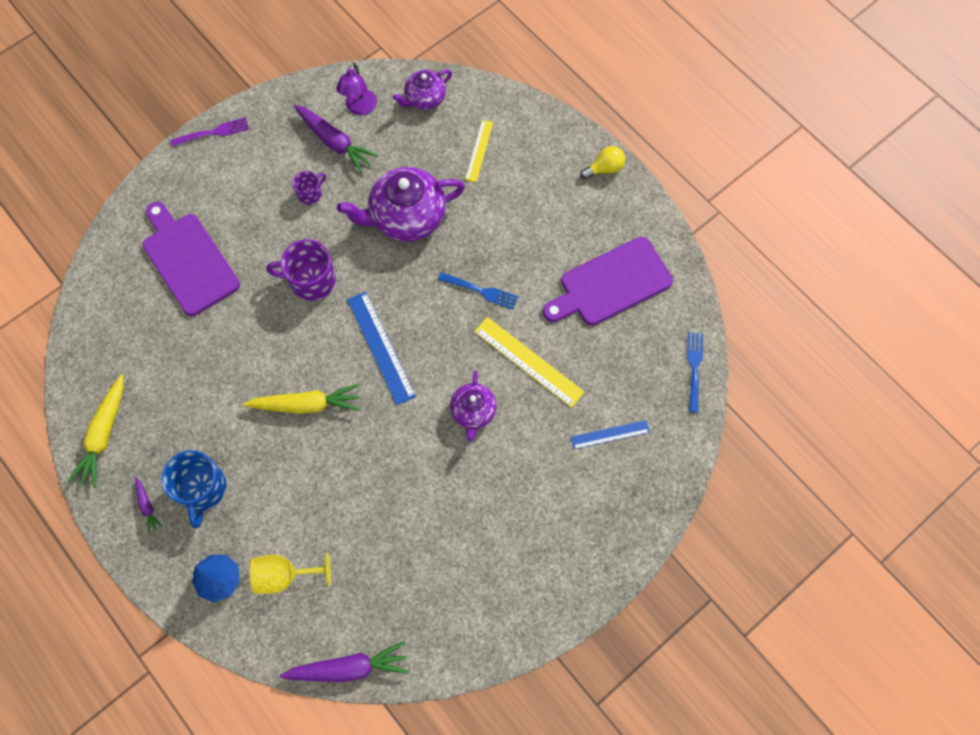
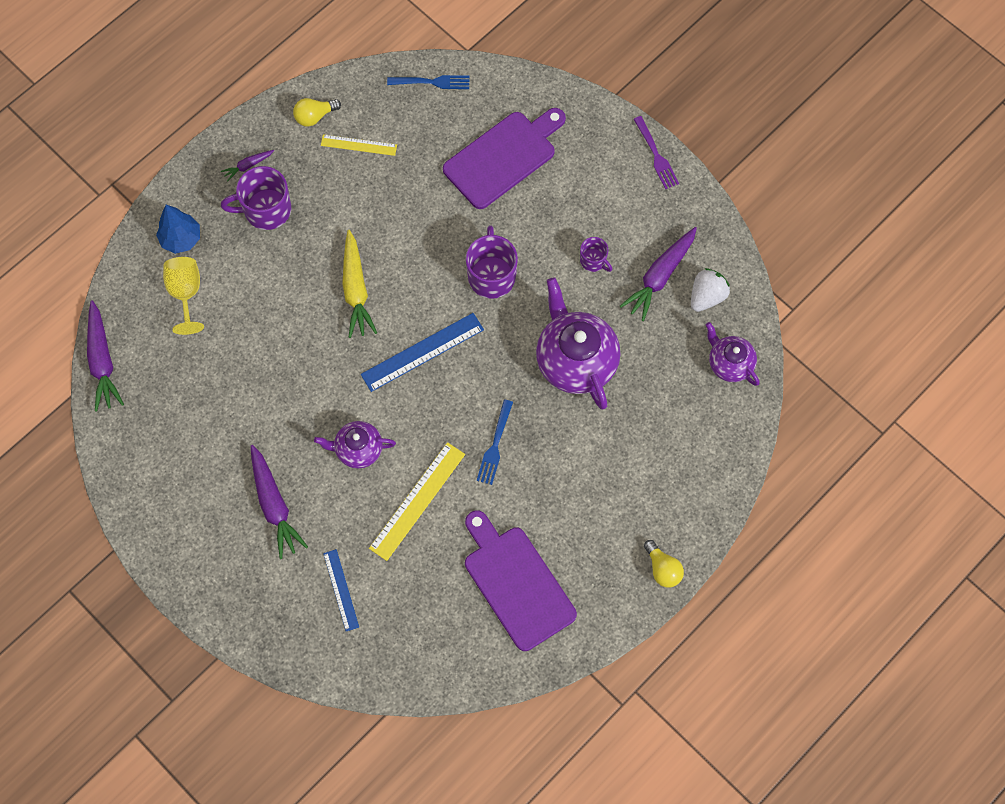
camera: 85 degrees right, 0 degrees up
(104, 435) = (315, 116): yellow carrot -> yellow light bulb
(202, 489) = (266, 210): blue mug -> purple mug
(360, 108) = (707, 296): purple lamp -> white strawberry
(479, 150) = (669, 428): yellow ruler -> yellow ruler (358, 145)
(523, 493) = (274, 505): none -> purple carrot
(694, 369) = (421, 678): blue fork -> blue fork (431, 82)

